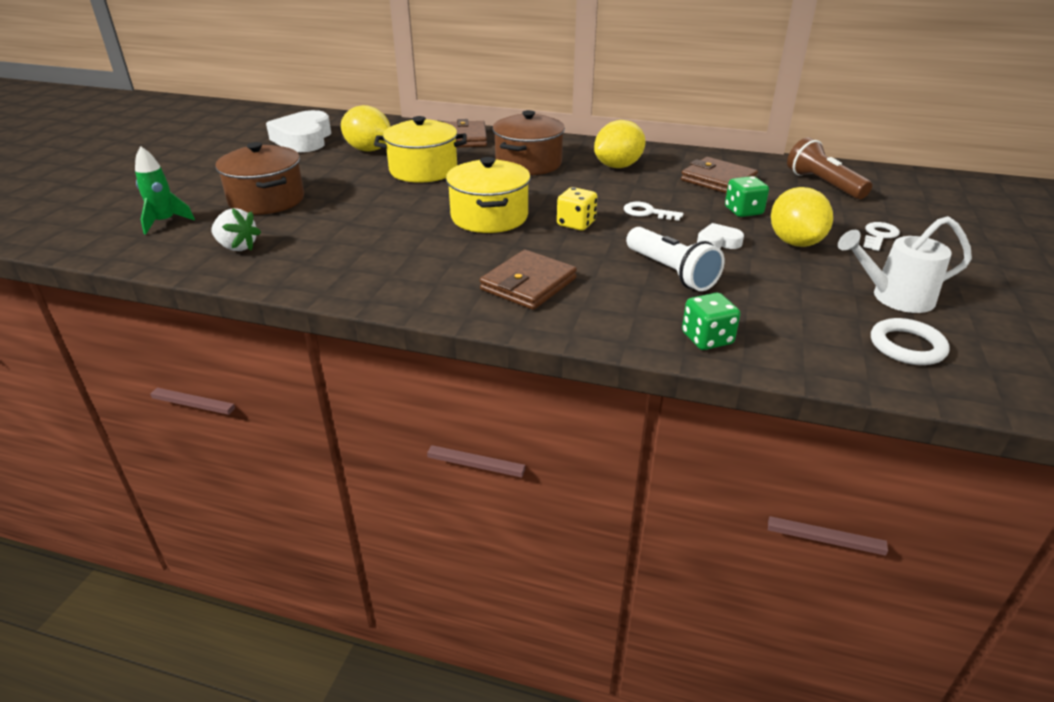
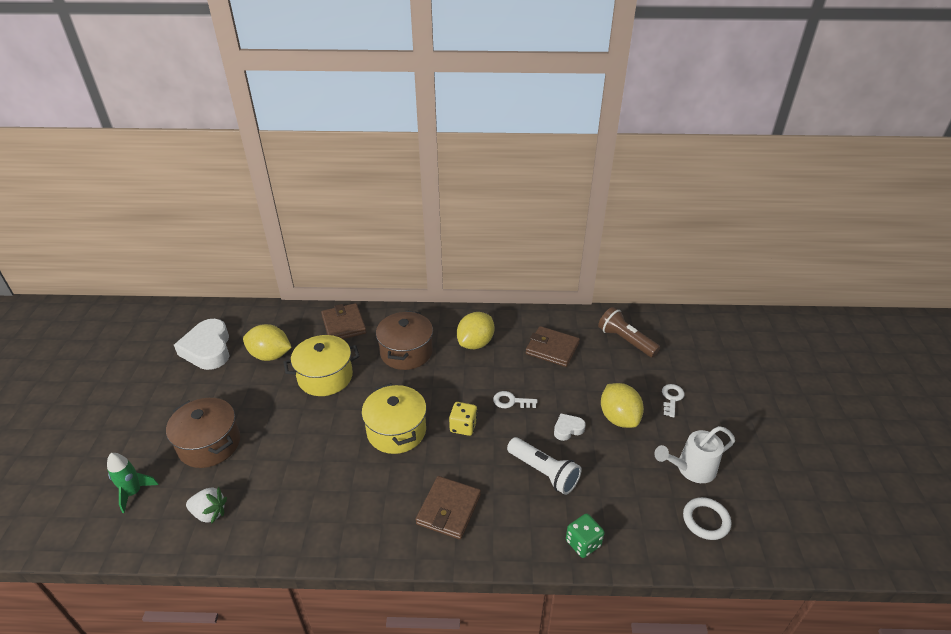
camera: 15 degrees left, 5 degrees up
(743, 211) = (577, 386): green dice -> none

